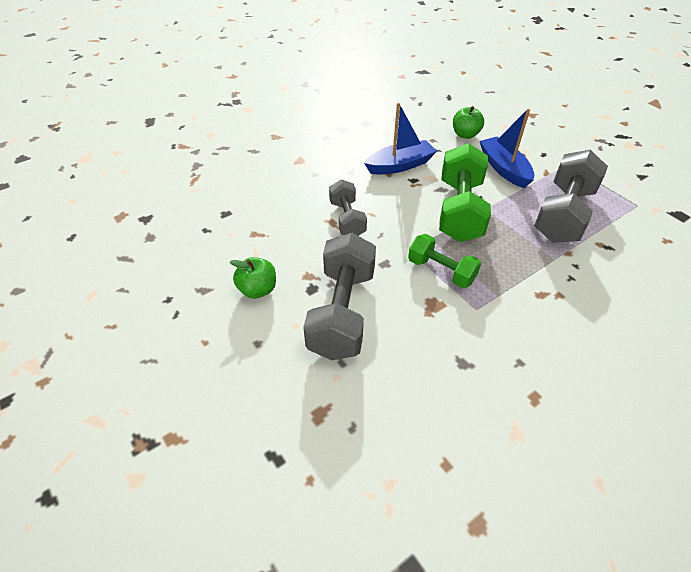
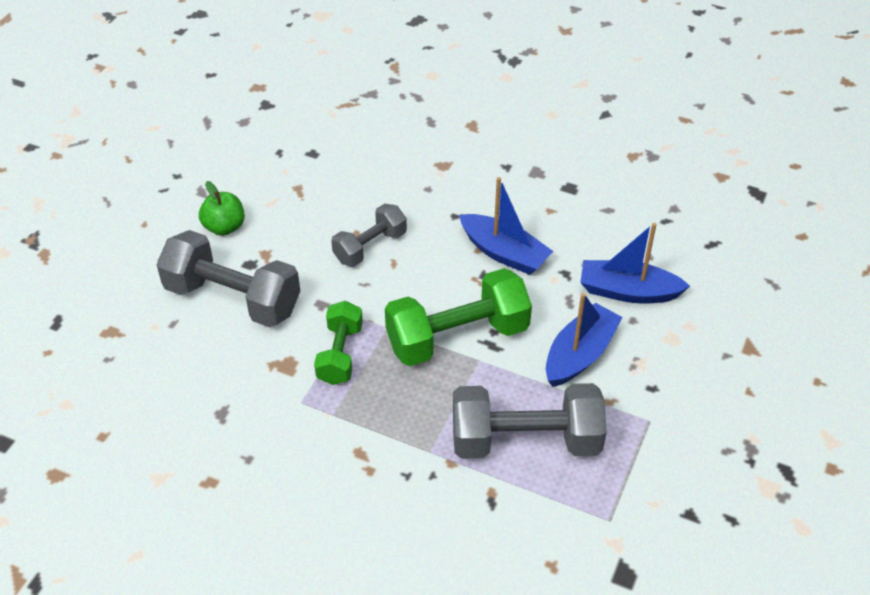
camera: 60 degrees right, 0 degrees up
(342, 312) = (233, 299): grey dumbbell -> grey dumbbell turned 45 degrees clockwise
(465, 134) = (628, 291): green apple -> blue boat

